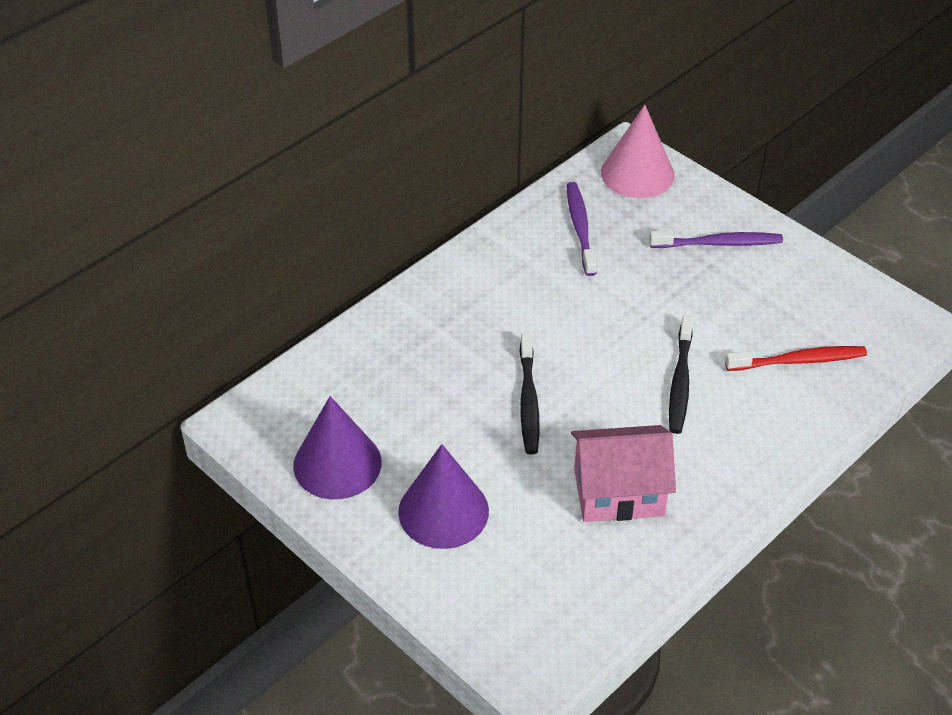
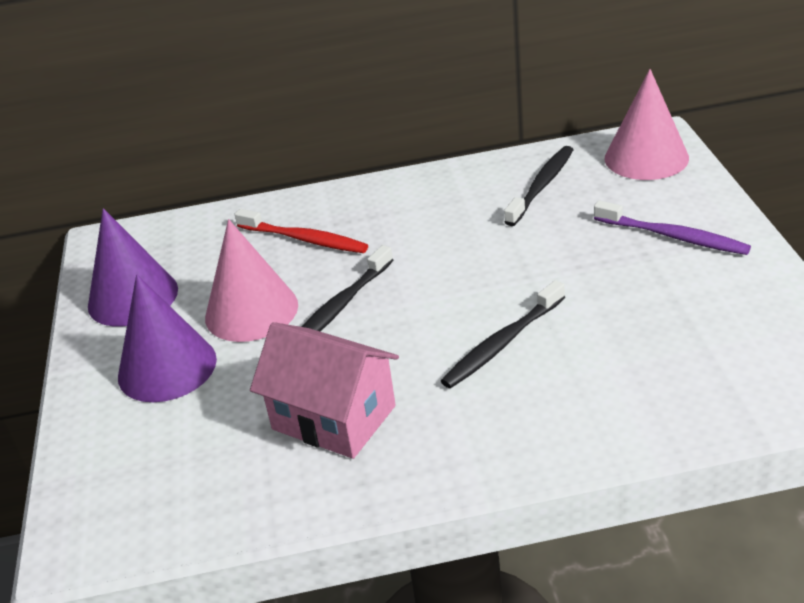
camera: 40 degrees right, 10 degrees down
(459, 433) = (251, 311): none -> pink cone
(580, 228) = (542, 186): purple toothbrush -> black toothbrush
(799, 361) = (656, 370): red toothbrush -> red toothbrush (304, 239)

